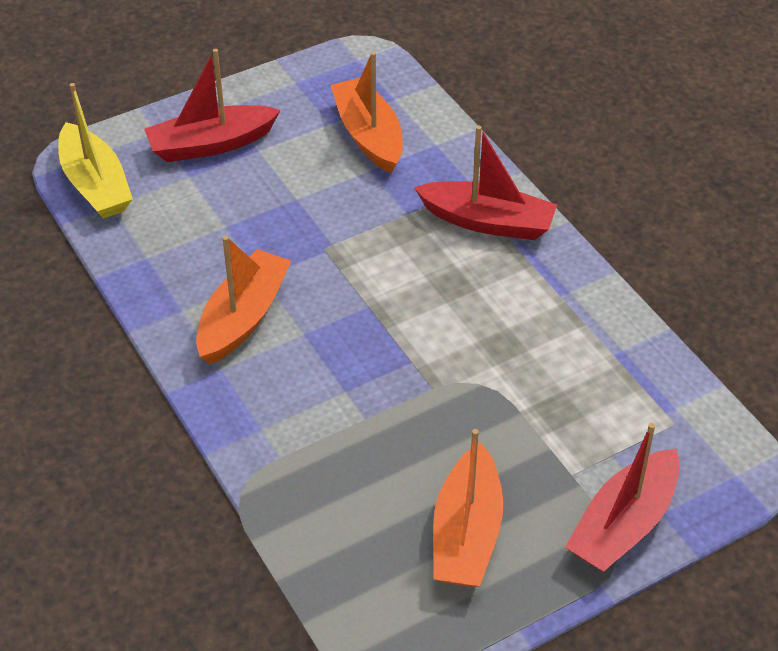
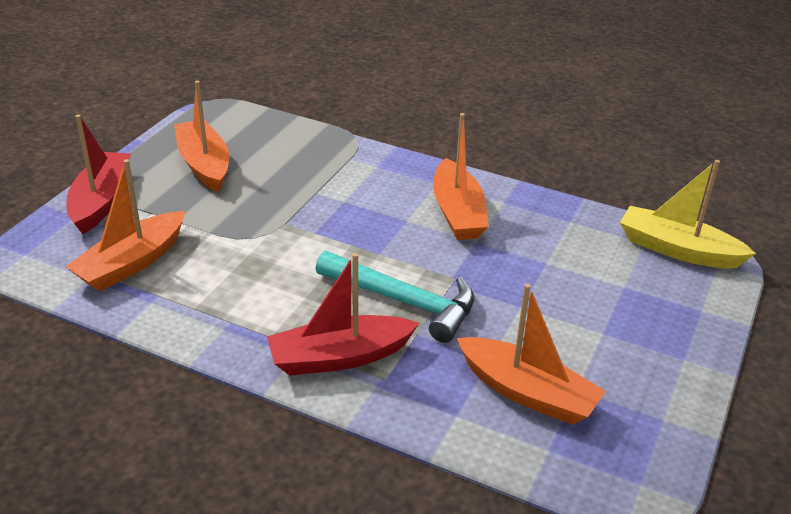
camera: 145 degrees right, 10 degrees down
(211, 144) = (645, 318): red boat -> none
(391, 245) = (404, 302): none -> turquoise hammer
(624, 407) = (131, 263): none -> orange boat

